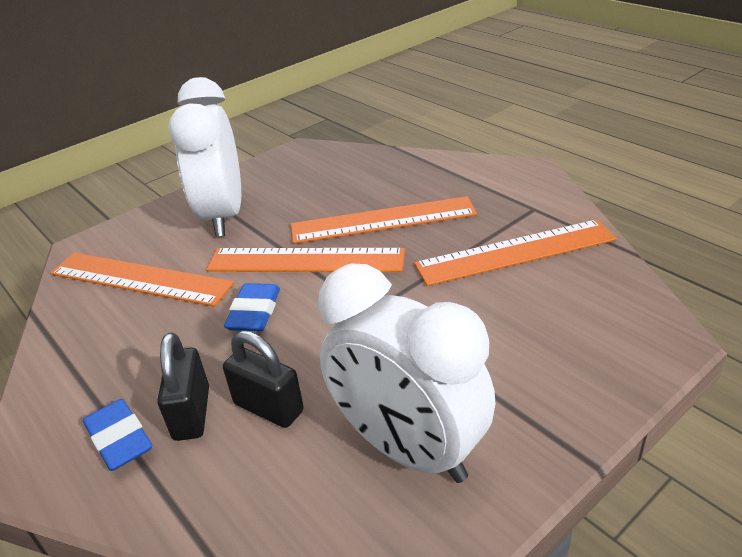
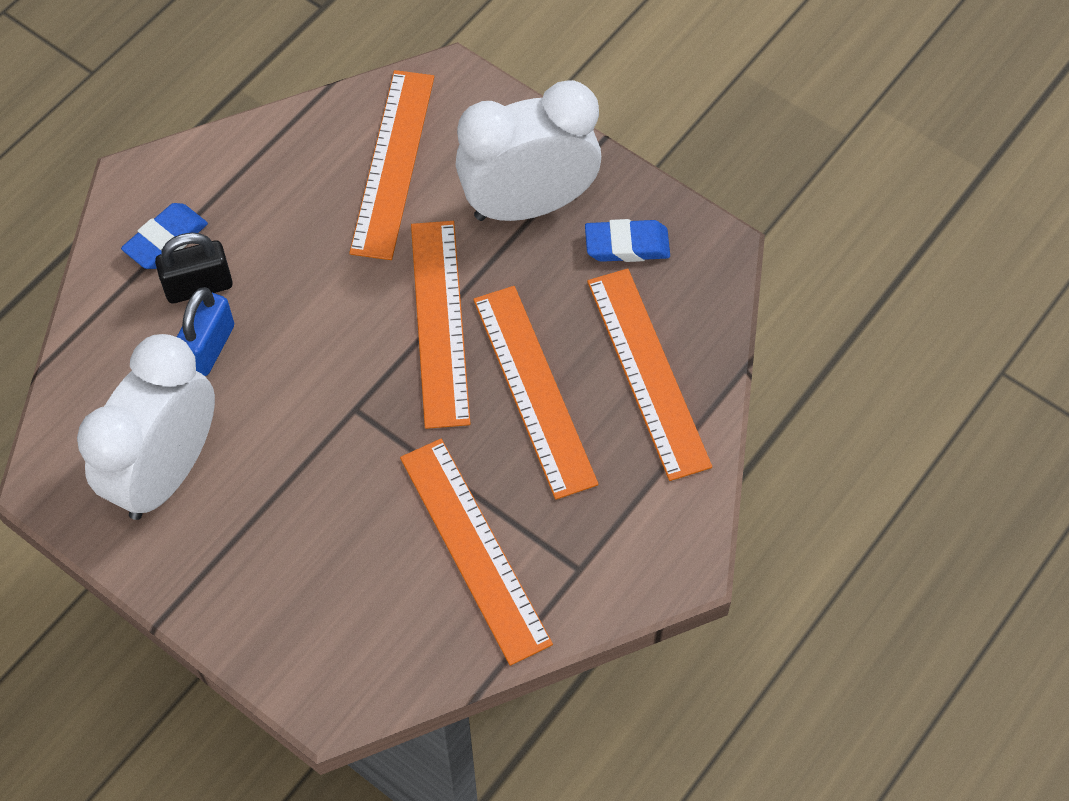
camera: 75 degrees right, 25 degrees up
(254, 312) = (342, 296): blue eraser -> blue eraser (627, 245)
(268, 407) = (209, 347): black padlock -> blue padlock
(383, 176) = (648, 372): none -> orange ruler

